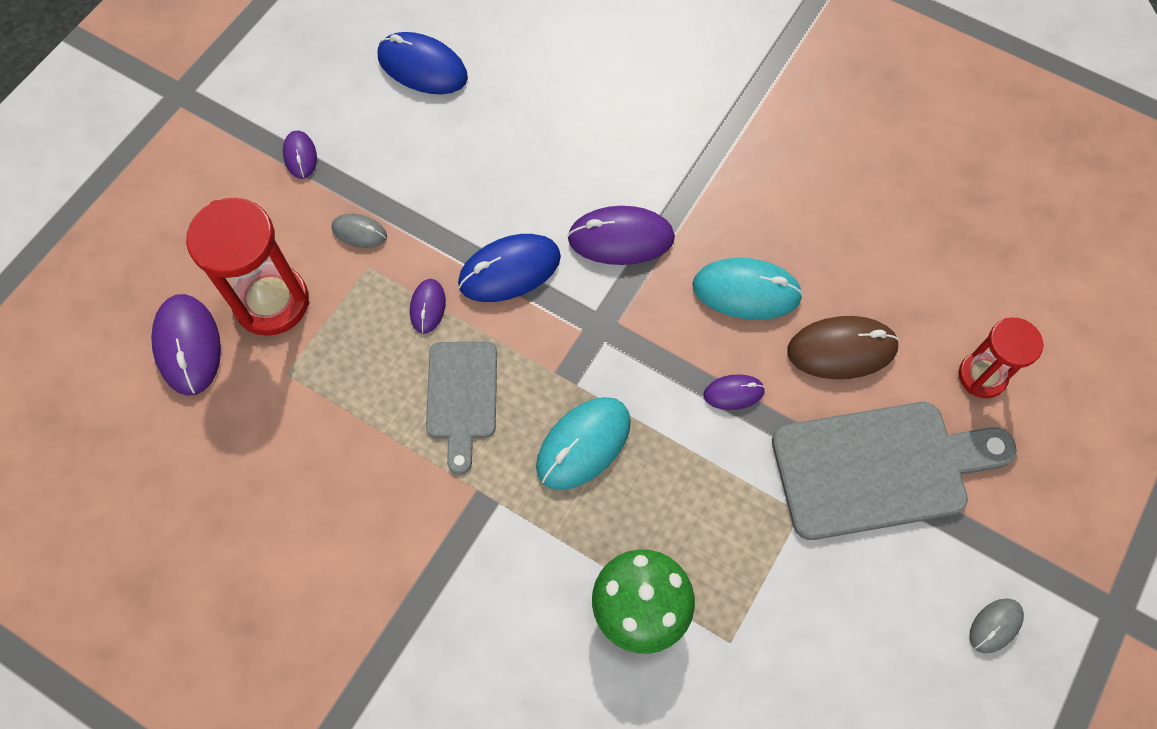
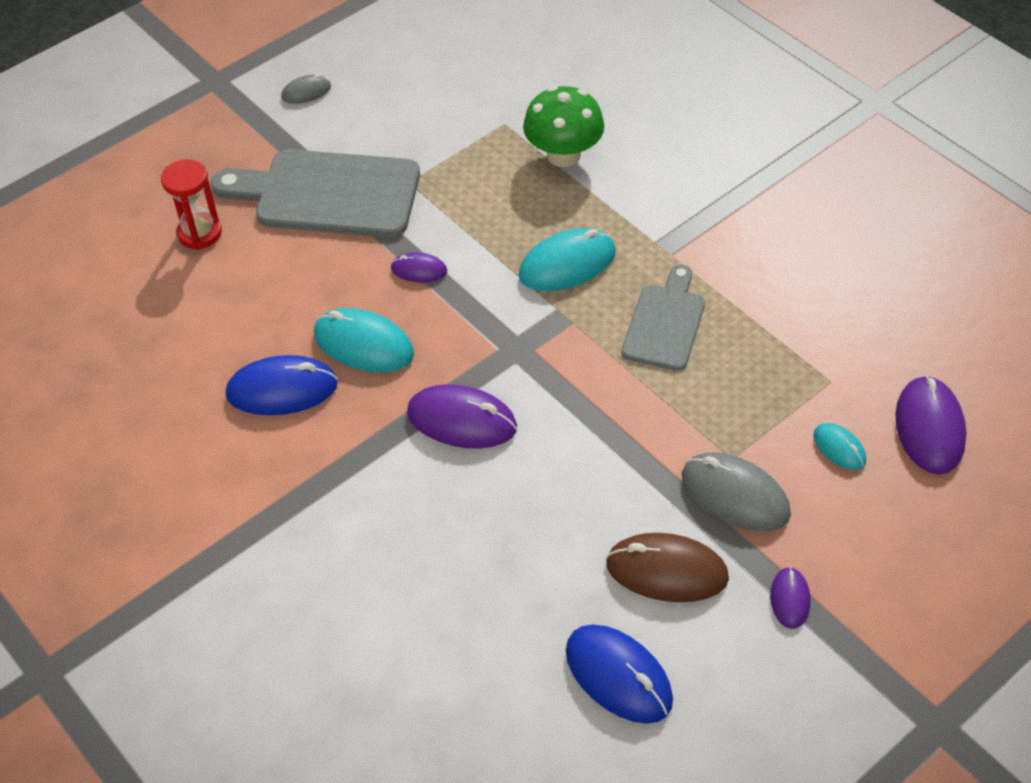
camera: 160 degrees left, 15 degrees down
(271, 302) = (839, 448): red hourglass -> turquoise mouse
(359, 232) = (735, 495): grey mouse -> grey mouse, size x1.84
(427, 307) = (678, 405): purple mouse -> none
(509, 270) = (586, 418): blue mouse -> blue mouse (282, 389)
(841, 349) = (305, 279): brown mouse -> brown mouse (667, 571)

